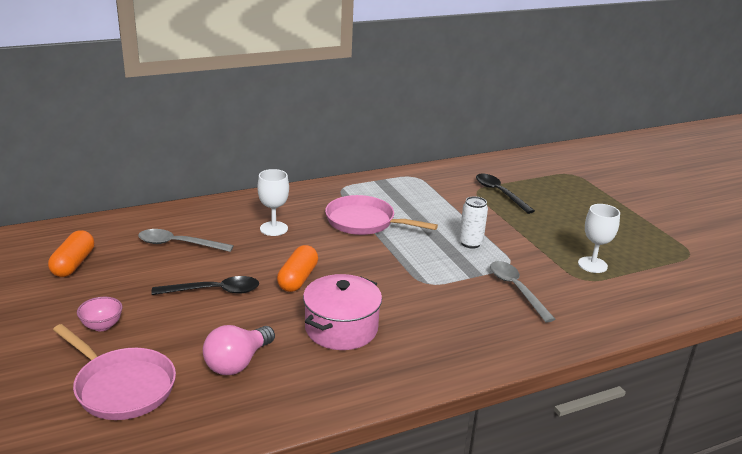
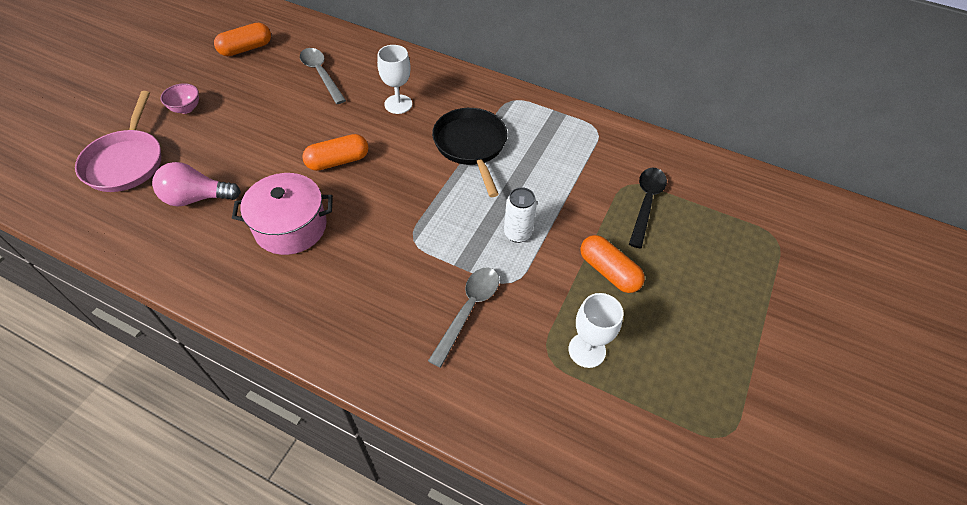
camera: 50 degrees right, 25 degrees up
(214, 291) = (276, 130): black spoon -> none
(364, 222) = (471, 146): pink pan -> black pan
(539, 230) = (608, 271): none -> orange capsule

